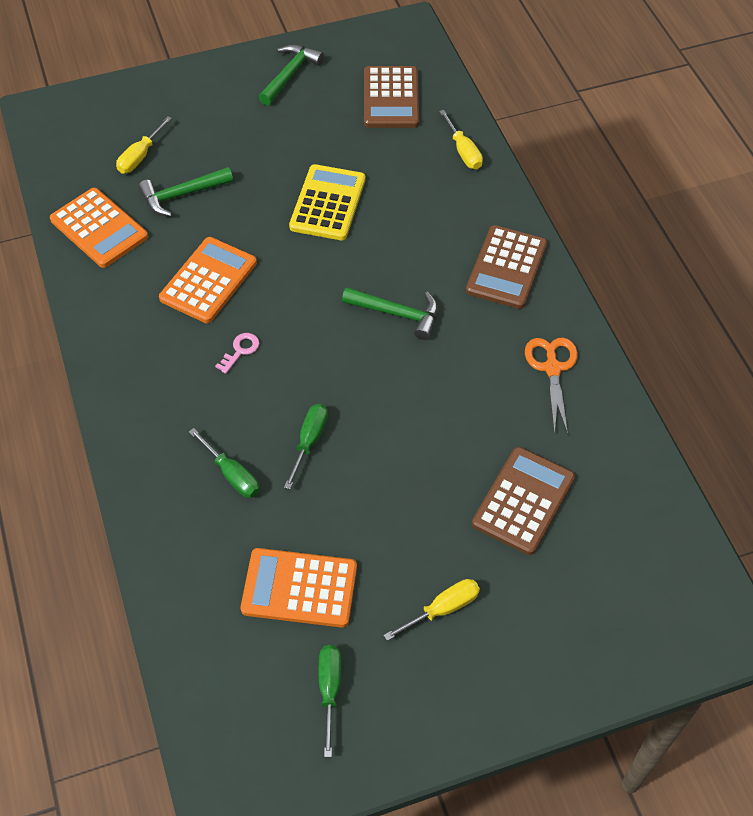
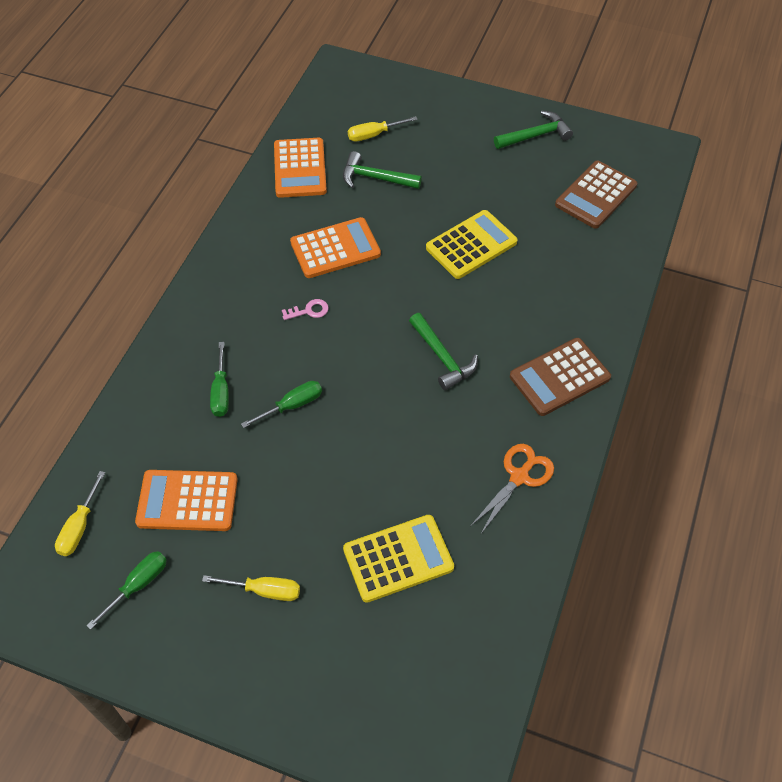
camera: 40 degrees right, 0 degrees up
(299, 588) = (187, 501): orange calculator -> orange calculator turned 45 degrees counterclockwise
(463, 151) = (613, 268): yellow screwdriver -> yellow screwdriver (79, 526)
(523, 501) = (398, 558): brown calculator -> yellow calculator

